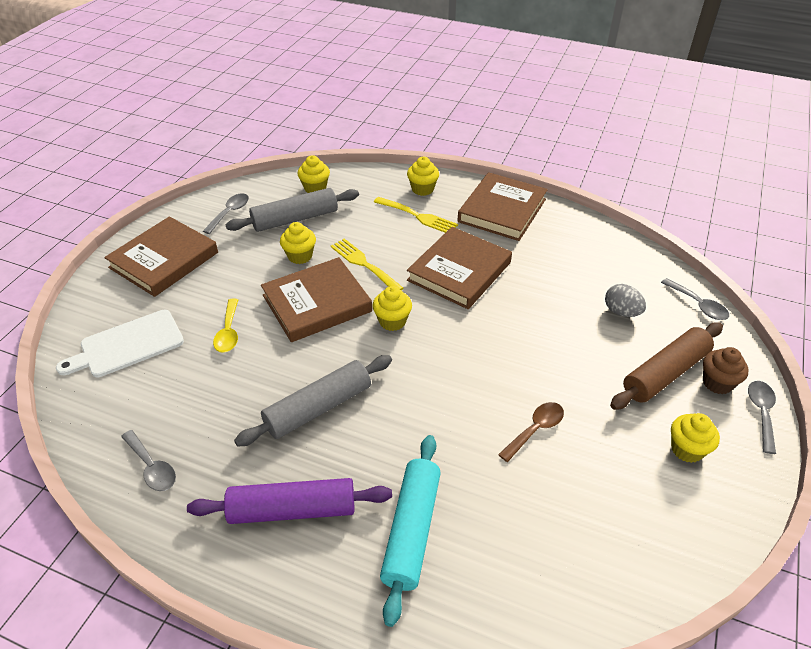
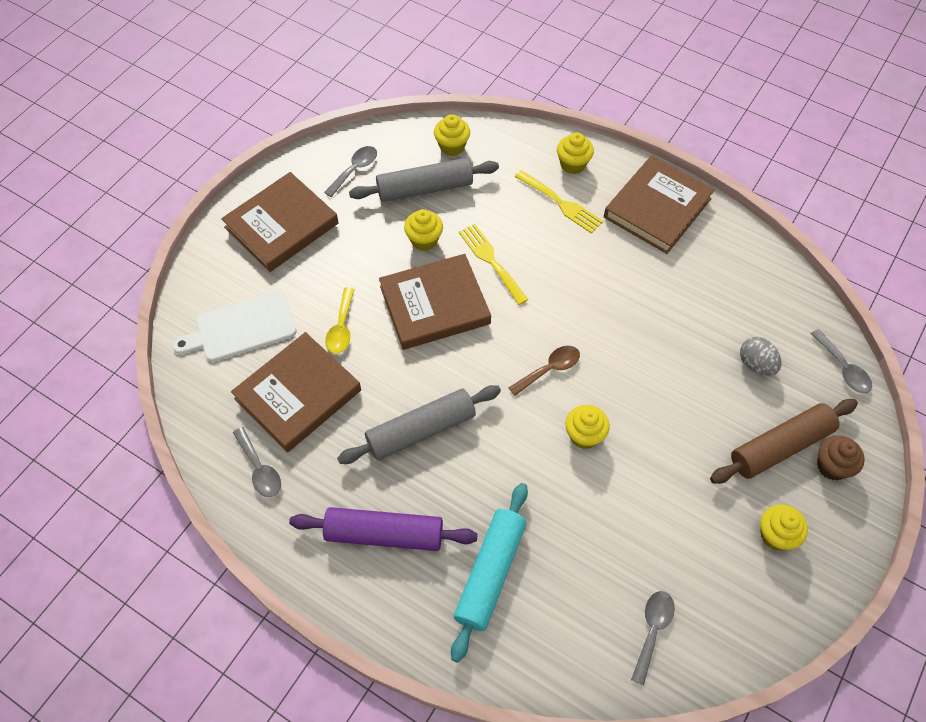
camera: 10 degrees right, 15 degrees up
(392, 321) = (509, 339): yellow cupcake -> yellow cupcake (584, 435)
(459, 271) = (592, 286): brown book -> brown book (298, 394)
(535, 430) = (629, 489): brown spoon -> brown spoon (549, 369)
(761, 413) = (866, 508): grey spoon -> grey spoon (652, 631)

